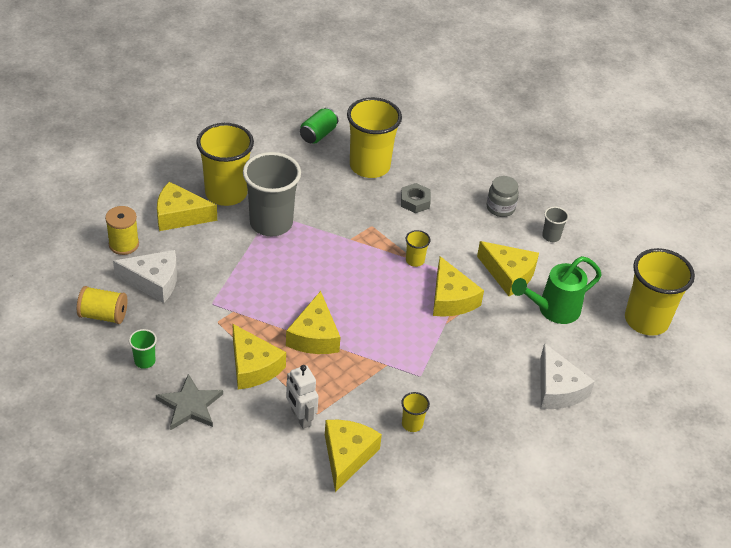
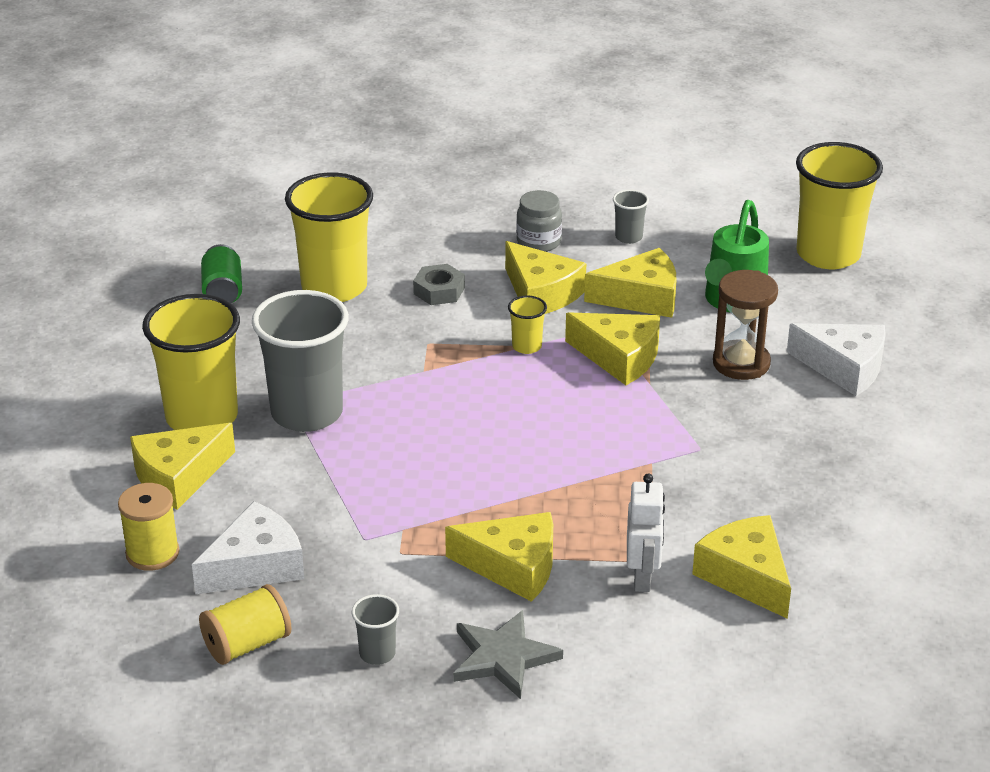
camera: 40 degrees left, 10 degrees down
(145, 361) = (377, 653): green cup -> grey cup
(300, 417) = (642, 577): white robot -> white robot turned 105 degrees counterclockwise
(314, 336) = (533, 489): yellow cheese -> yellow cheese (541, 293)
(412, 424) = (762, 498): yellow cup -> none
(507, 346) = (741, 363): none -> brown hourglass

